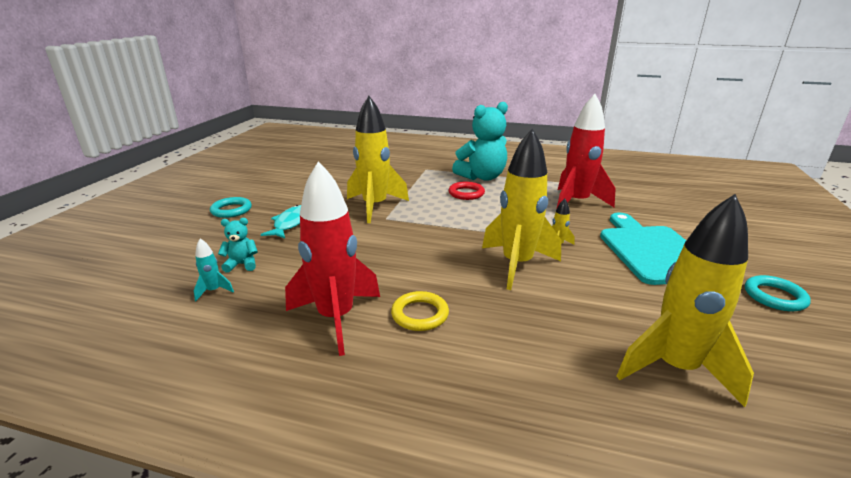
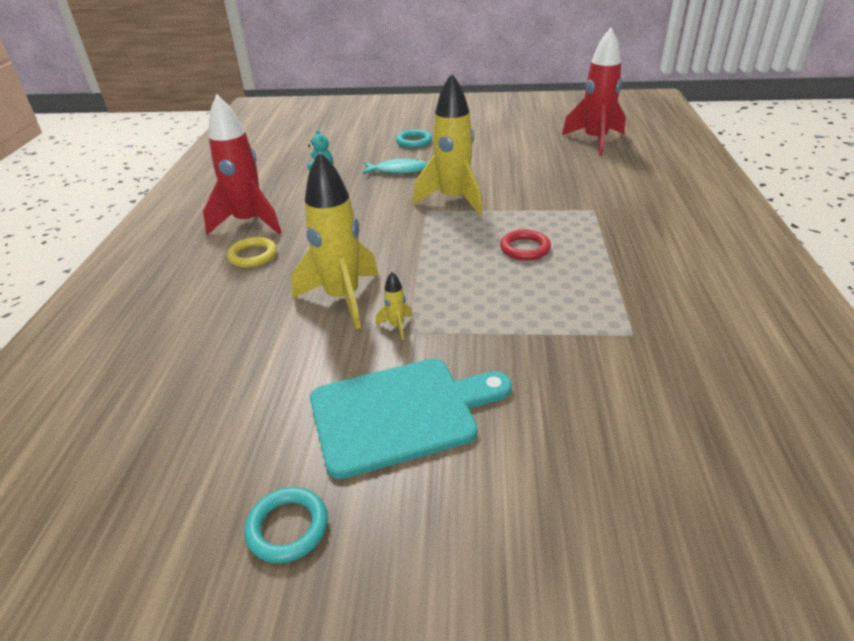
camera: 80 degrees right, 10 degrees up
(214, 291) = (284, 173): turquoise rocket -> none
(482, 177) = (596, 254): turquoise teddy bear -> none
(576, 203) = (545, 344): red rocket -> red rocket (595, 141)
(674, 368) = (162, 398): yellow rocket -> none

